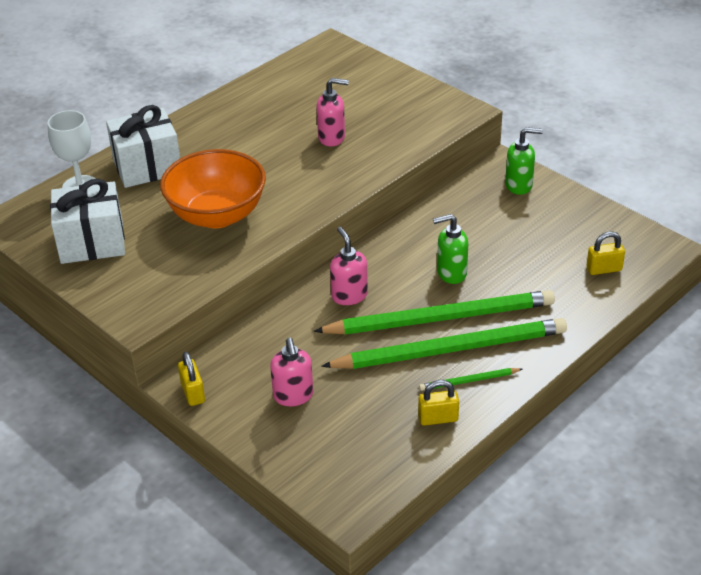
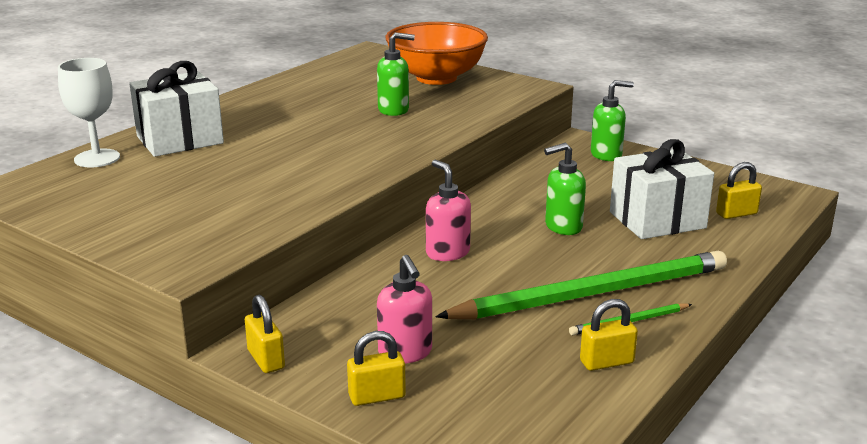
camera: 10 degrees left, 15 degrees down
(92, 242) = (115, 203): white gift -> white gift (657, 220)
(217, 215) = (273, 173): orange bowl -> orange bowl (436, 78)
(265, 434) = (377, 396): none -> yellow padlock
(332, 138) = (394, 110): pink soap dispenser -> green soap dispenser
(440, 318) = (567, 266): green pencil -> none

